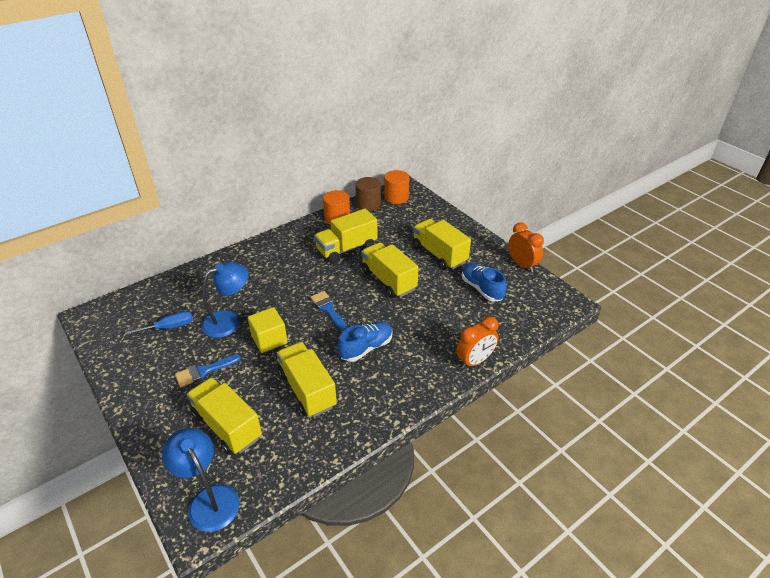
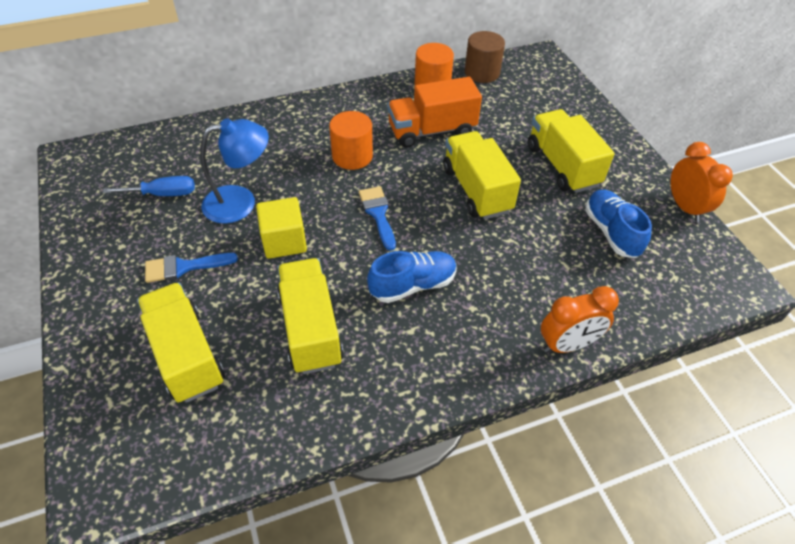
camera: 15 degrees right, 10 degrees up
(209, 499) = (125, 459): blue lamp -> none
(346, 248) = (431, 131): yellow truck -> orange truck
(396, 197) = (525, 69): orange cylinder -> orange cylinder (352, 156)

